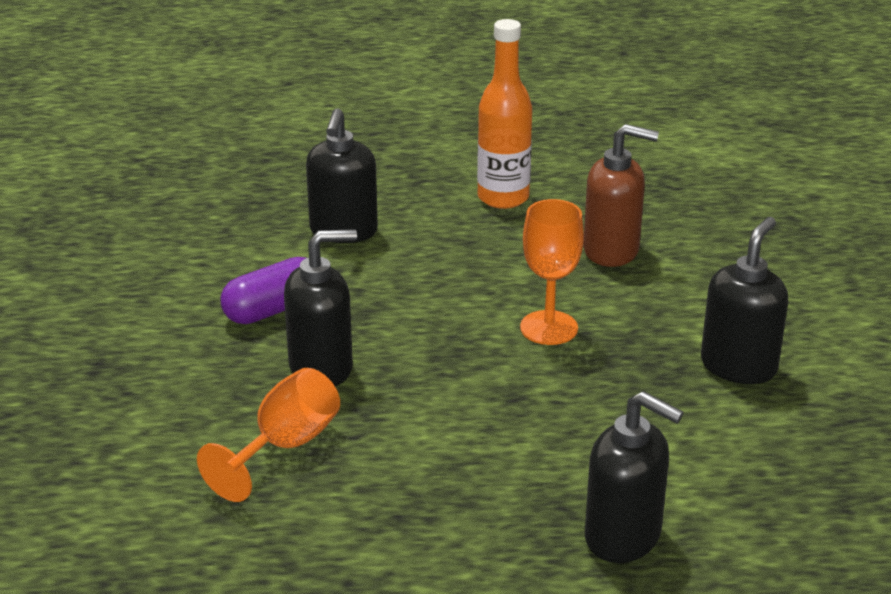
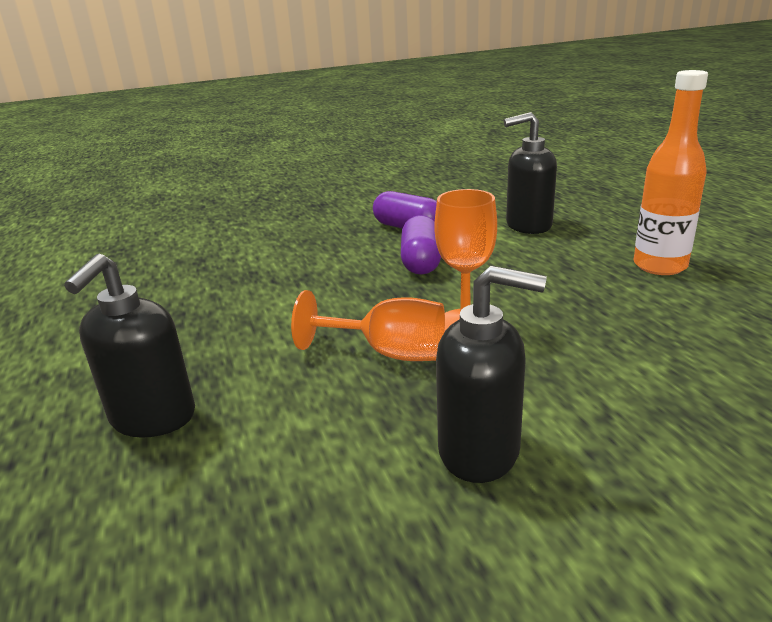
camera: 75 degrees right, 5 degrees down
(285, 446) = (254, 263): orange goblet -> orange goblet (389, 353)
(322, 368) = (349, 254): black soap dispenser -> none
(386, 322) = (421, 261): none -> purple capsule
(611, 251) = (636, 331): brown soap dispenser -> none

